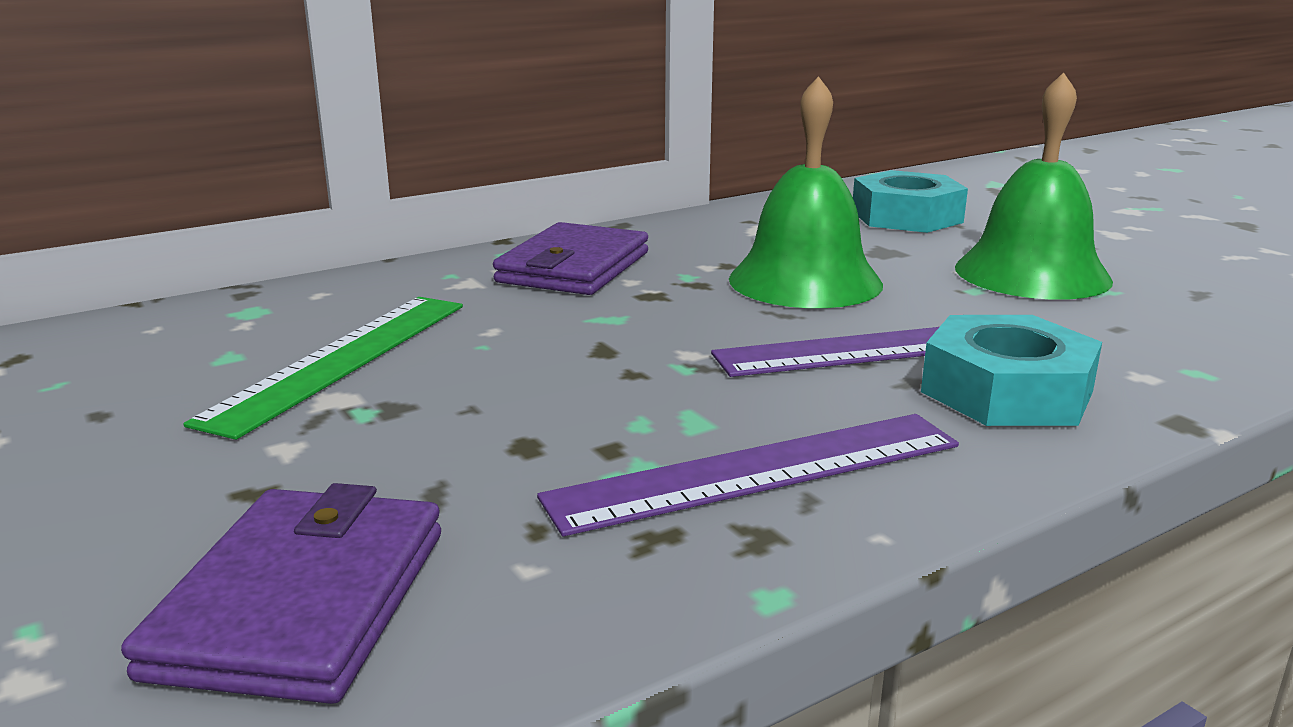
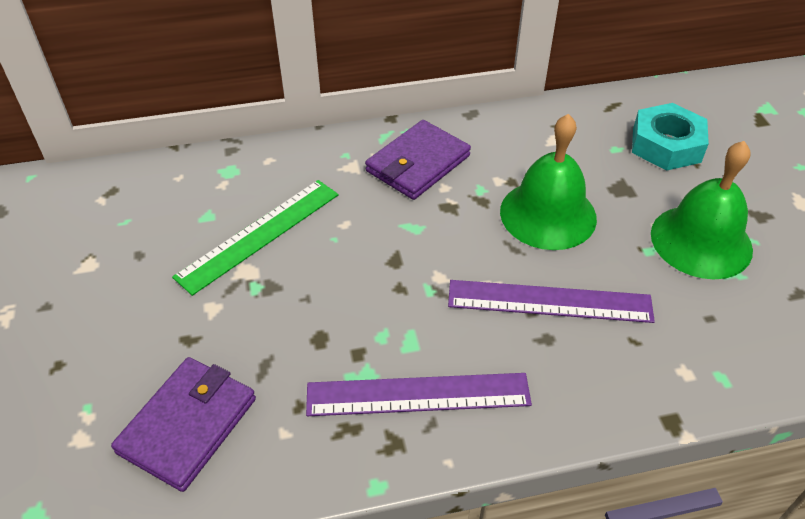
camera: 20 degrees right, 25 degrees up
(1007, 391) = (592, 364): turquoise nut -> none

